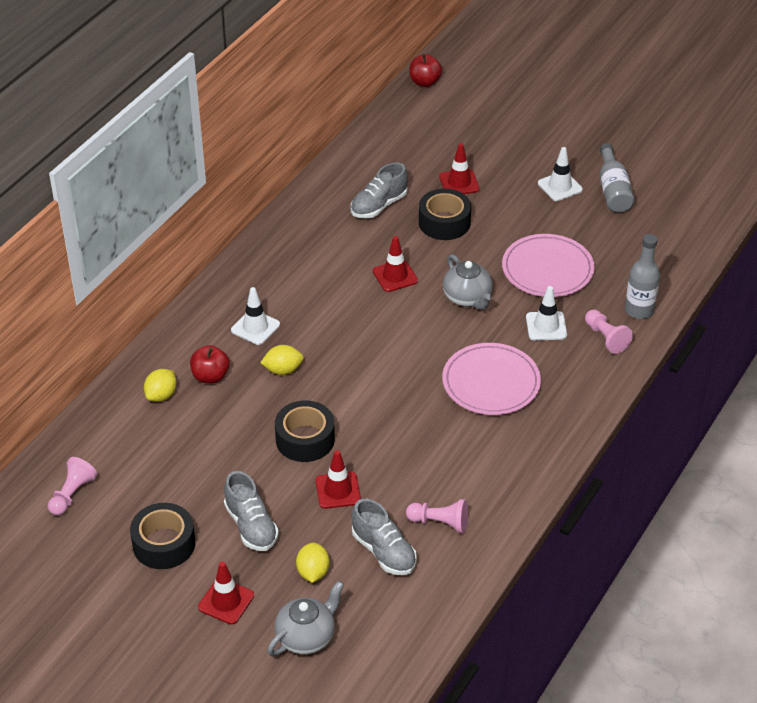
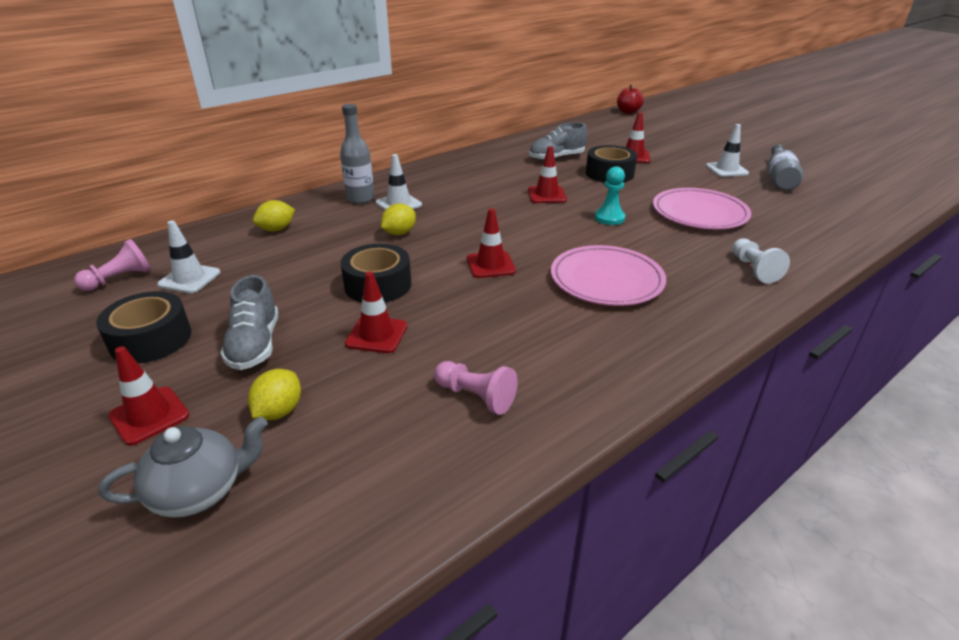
camera: 20 degrees right, 10 degrees down
(210, 376) = (331, 225): red apple -> none
(283, 370) = (399, 233): yellow lemon -> yellow lemon turned 60 degrees counterclockwise
(384, 551) = (383, 411): grey shoe -> none
(387, 390) = (490, 265): none -> red traffic cone
(467, 298) = (609, 218): grey teapot -> turquoise pawn
(546, 326) = (685, 249): white traffic cone -> white traffic cone (189, 279)
(606, 338) = (753, 269): pink pawn -> white pawn
(639, 310) = (797, 255): grey bottle -> grey bottle (360, 199)

